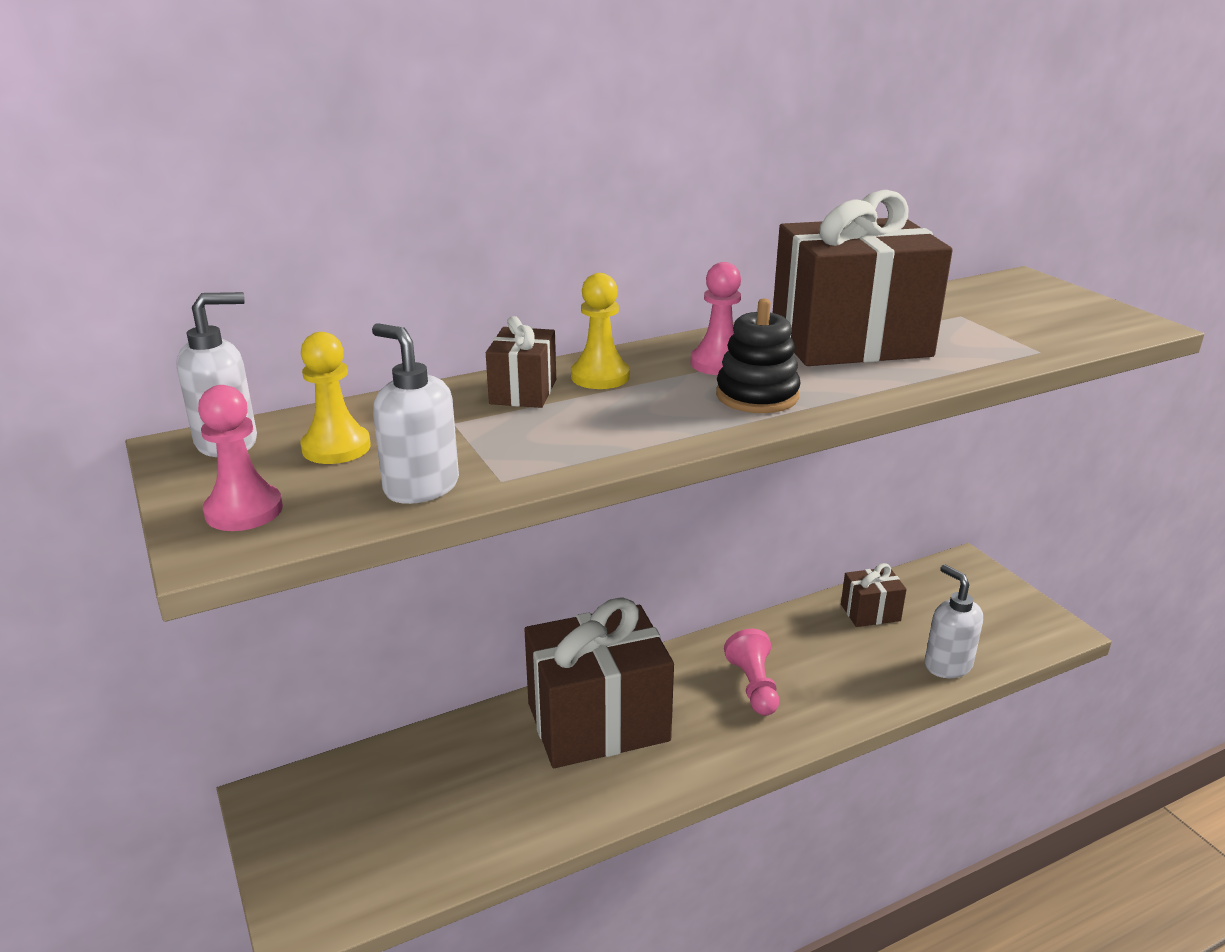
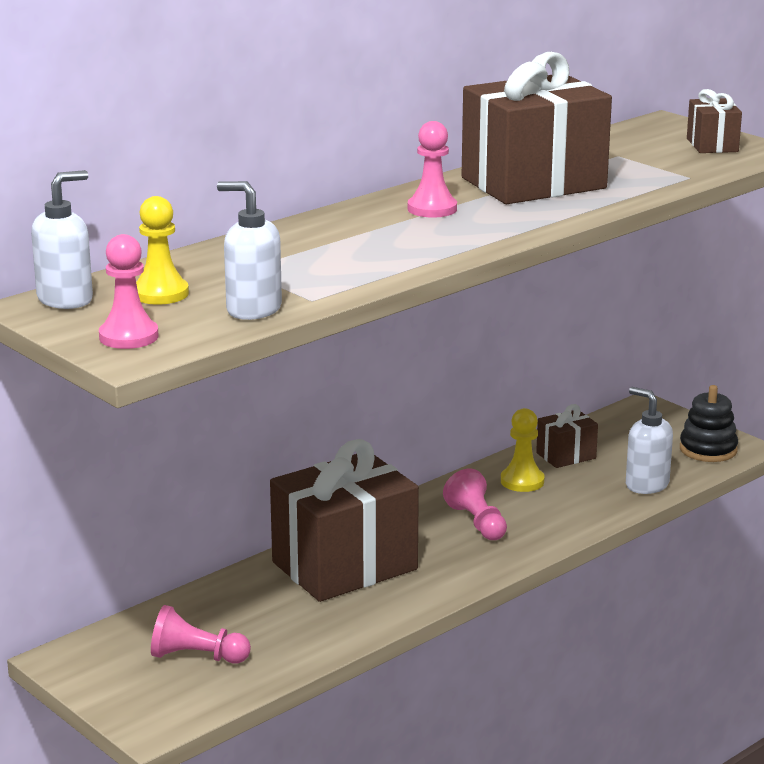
camera: 15 degrees left, 5 degrees down
(396, 824) = (197, 657): none -> pink pawn
(523, 392) = (282, 243): brown gift -> brown gift (712, 145)
(600, 376) = (338, 227): yellow pawn -> yellow pawn (522, 481)
(757, 396) = (476, 228): black stacking toy -> black stacking toy (708, 449)

